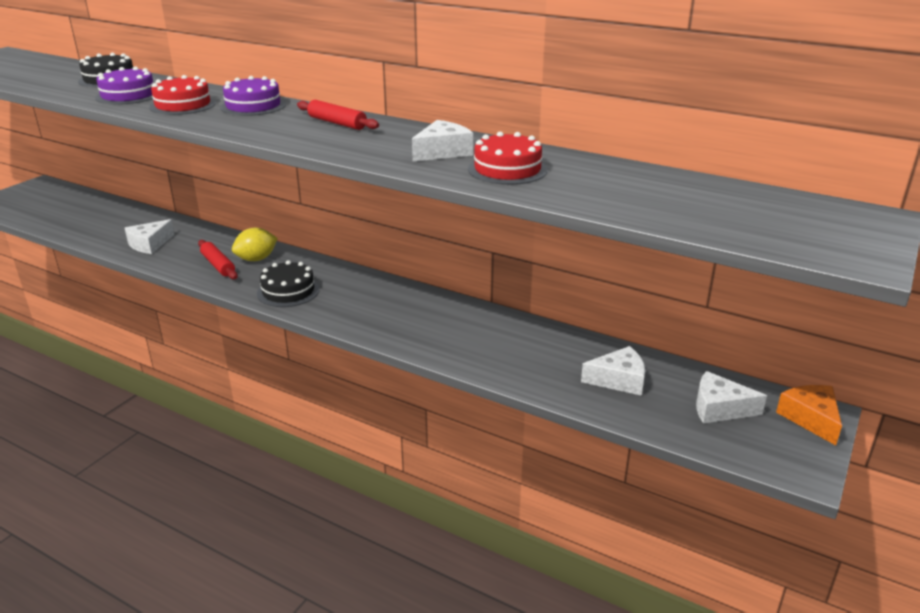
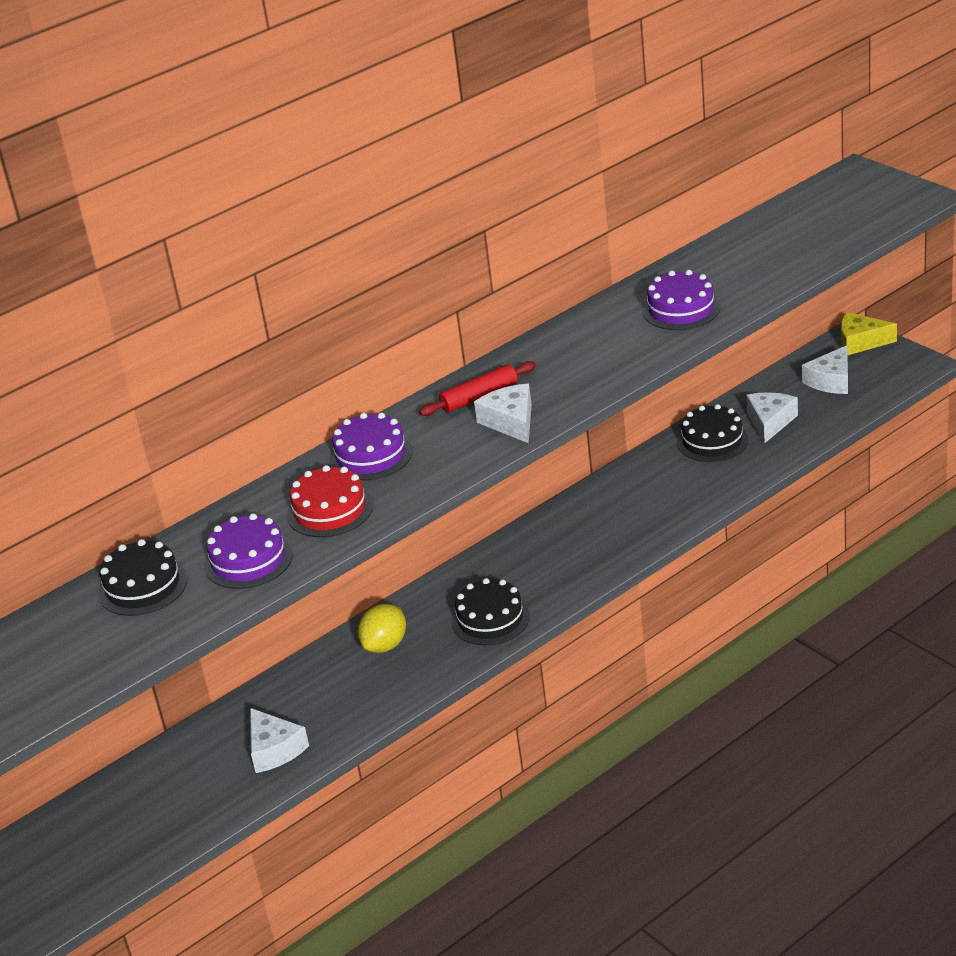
camera: 65 degrees left, 5 degrees up
(218, 265) = (383, 679): red rolling pin -> none
(256, 259) = (385, 645): yellow lemon -> yellow lemon turned 45 degrees clockwise
(443, 152) = (614, 338): white cheese -> white cheese (511, 421)
(507, 169) = (681, 309): red cake -> purple cake
(568, 352) = (712, 441): none -> black cake
(810, 418) = (860, 342): orange cheese -> yellow cheese

